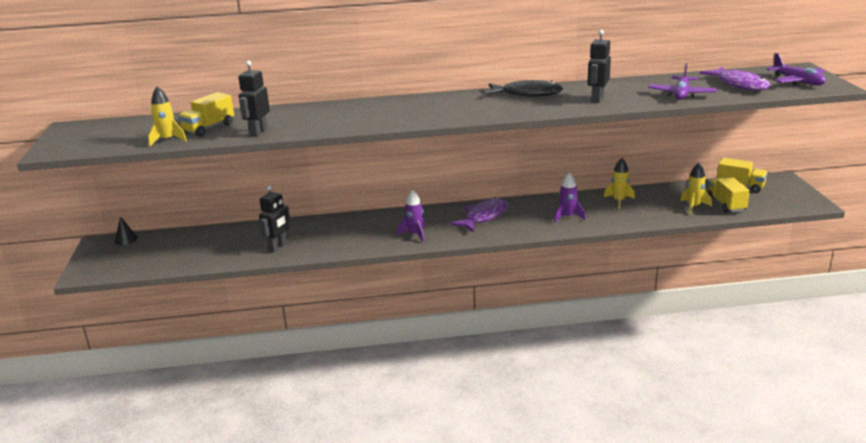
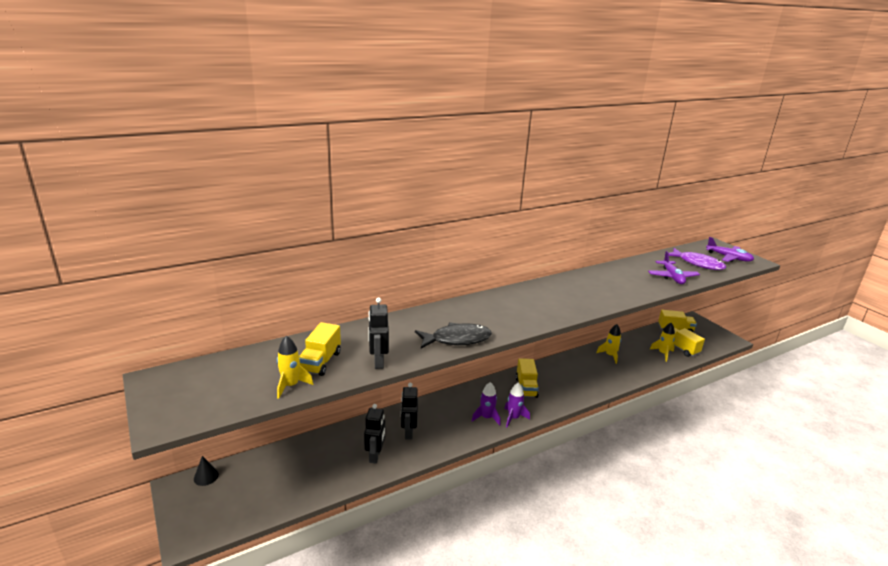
camera: 25 degrees left, 0 degrees up
(484, 217) = (526, 387): purple fish -> yellow truck
(527, 94) = (564, 286): black fish -> black fish (457, 339)
(567, 217) = (587, 377): purple rocket -> purple rocket (513, 418)
(597, 99) = (621, 287): black robot -> black robot (408, 433)

